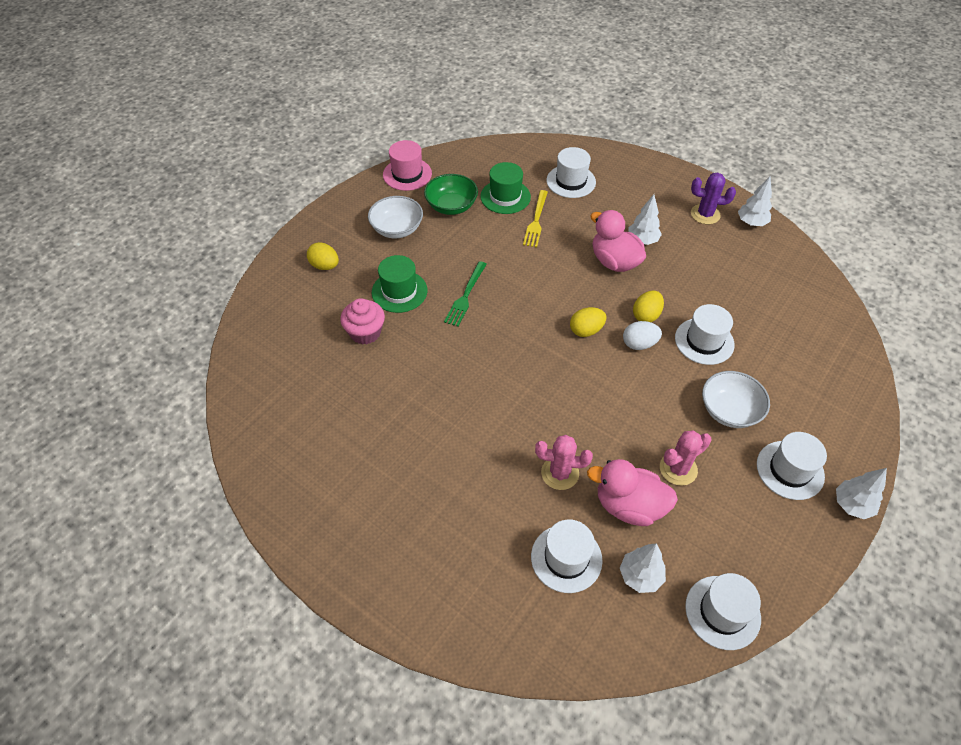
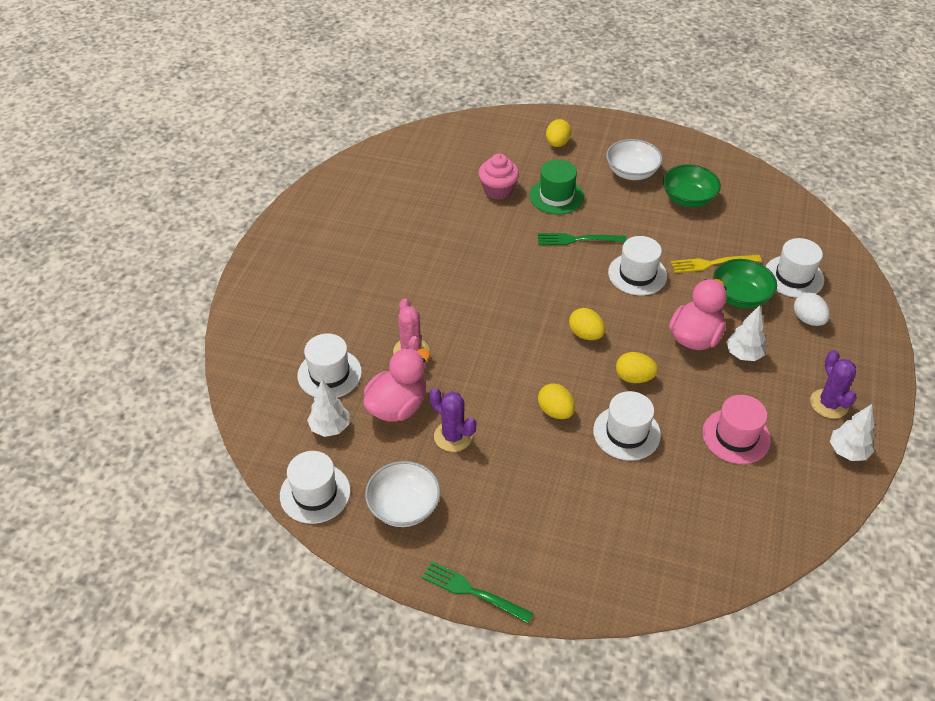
camera: 70 degrees right, 5 degrees down
(407, 174) = (709, 157): pink hat -> pink hat (736, 436)
(505, 197) = (730, 232): green hat -> none
(580, 219) = (740, 296): none -> green bowl
(629, 505) = (397, 406): pink duck -> pink duck turned 45 degrees clockwise
(639, 344) = (591, 379): white egg -> white egg (808, 319)
(668, 381) = (555, 411): none -> yellow egg
(678, 469) = (453, 436): pink cactus -> purple cactus
(729, 410) = (544, 468): white bowl -> white bowl (404, 506)
(790, 470) = (492, 530): white hat -> white hat (637, 274)
(852, 505) = (472, 591): white tree -> green fork

